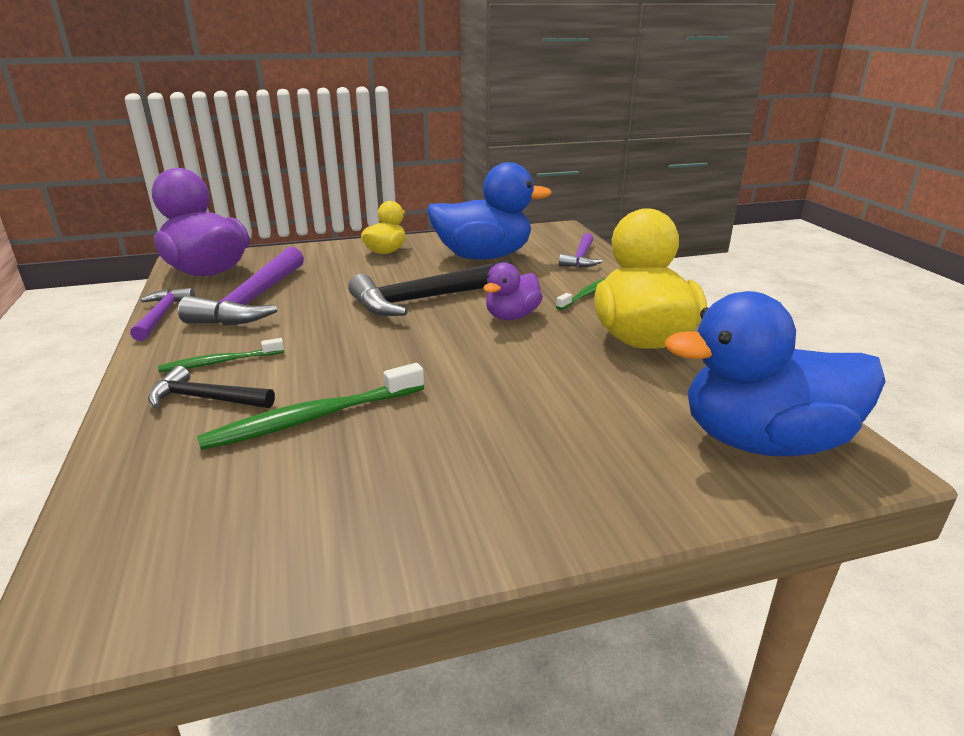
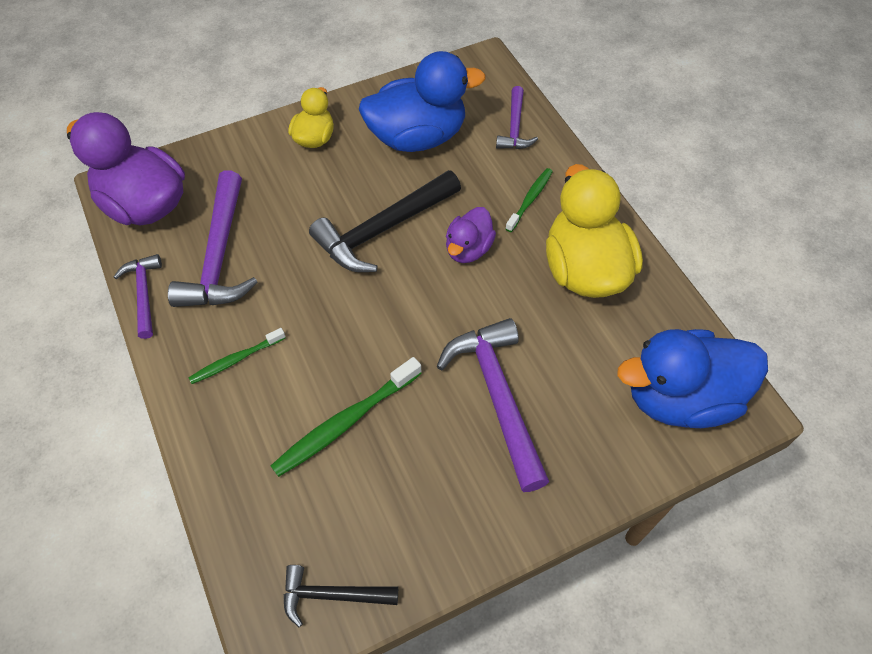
camera: 10 degrees left, 30 degrees up
(206, 399) = (249, 412): black hammer -> black hammer (332, 595)
(513, 417) = (498, 397): none -> purple hammer

